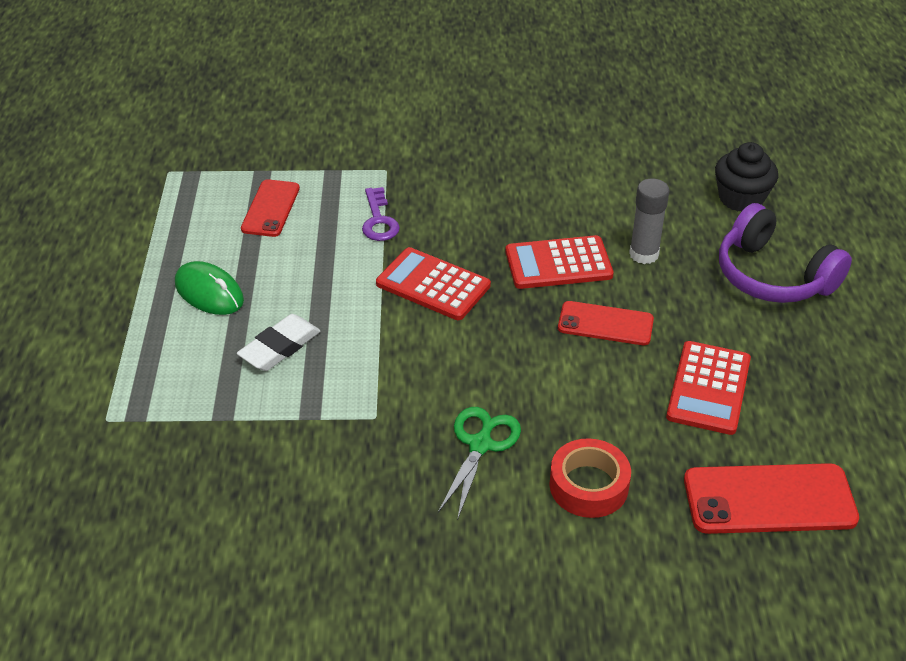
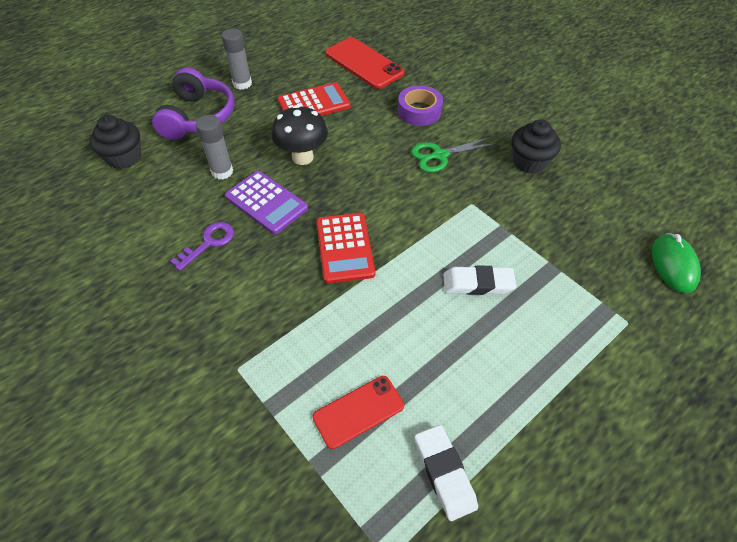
camera: 130 degrees left, 10 degrees up
(173, 223) = (444, 473): none -> white eraser
(209, 292) = (481, 367): green mouse -> green mouse (673, 265)
(371, 526) = (529, 162): none -> black cupcake
(379, 220) = (307, 324): purple key -> purple key (209, 243)
(558, 263) = (266, 202): red calculator -> purple calculator
(588, 486) = (419, 111): red tape -> purple tape
(605, 324) = (302, 157): red phone -> black mushroom
(821, 343) = (242, 84): none -> grey glue stick

